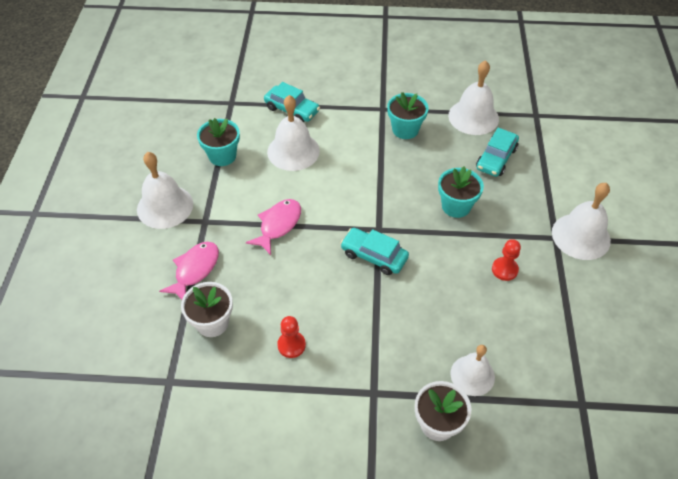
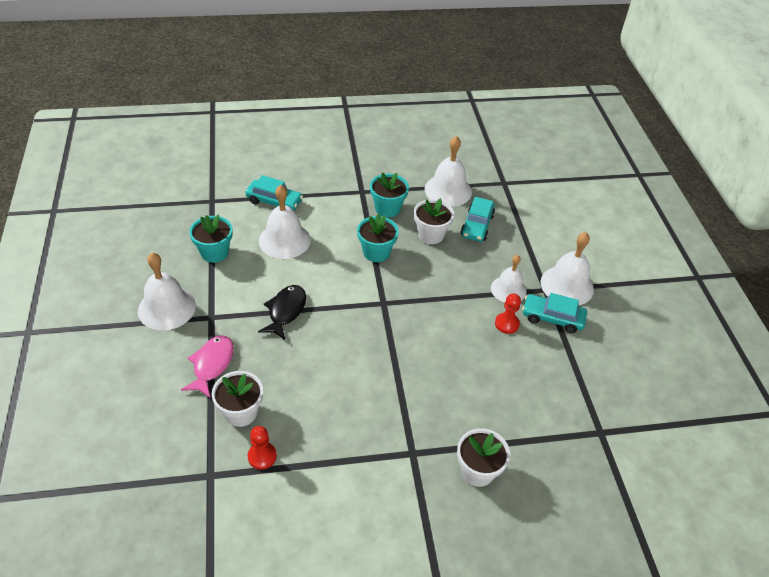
camera: 15 degrees left, 5 degrees down
(278, 225) = (285, 311): pink fish -> black fish
(291, 345) = (324, 421): red pawn -> red pawn (262, 456)
(374, 256) = (384, 328): turquoise car -> turquoise car (552, 318)
(444, 163) = (431, 235): none -> white flower pot
(456, 206) = (450, 273): turquoise flower pot -> turquoise flower pot (376, 252)
(472, 375) = (499, 422): white bell -> white bell (508, 289)

